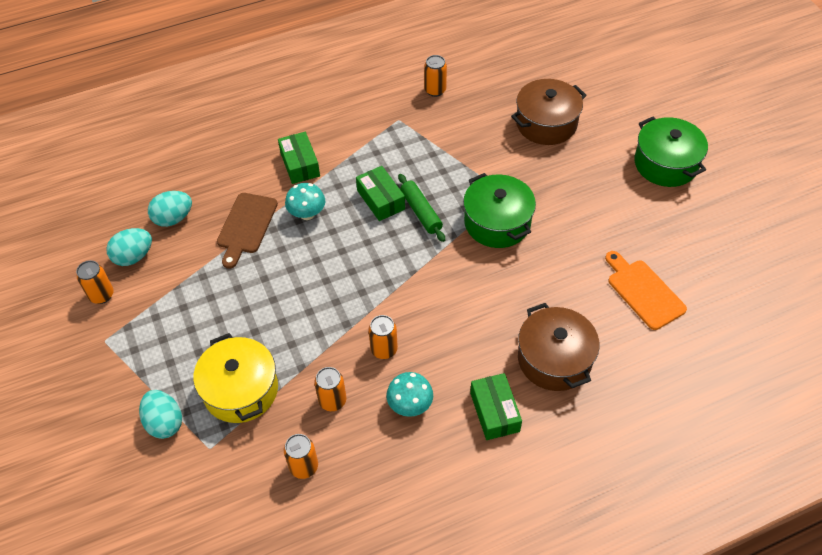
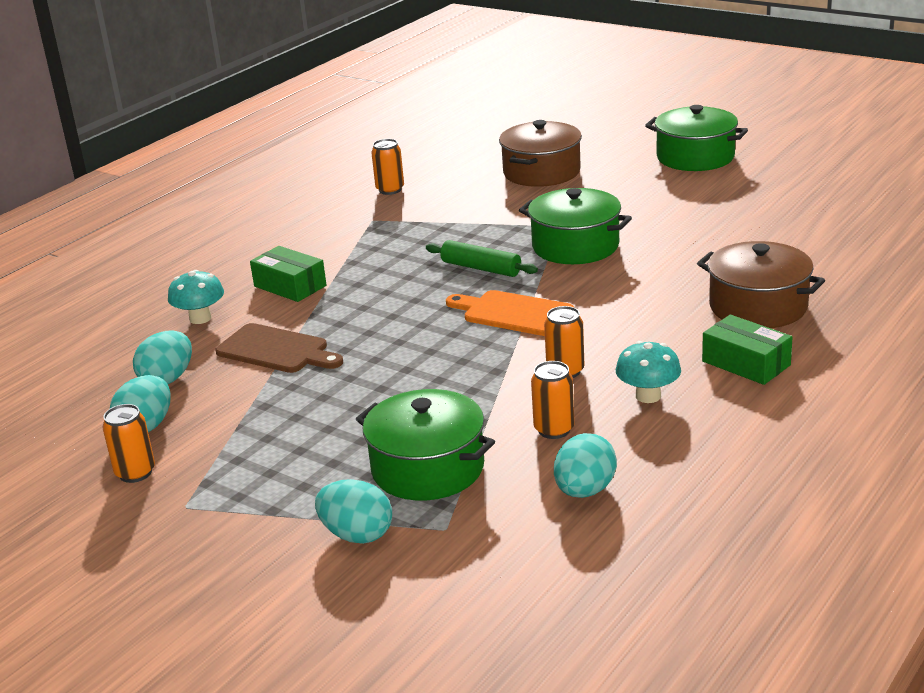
camera: 30 degrees left, 25 degrees down
(241, 390) = (428, 468): yellow pot -> green pot
(246, 226) = (276, 350): brown cutting board -> brown cutting board turned 45 degrees counterclockwise
(304, 467) = (585, 490): orange can -> turquoise egg
(307, 214) = (344, 315): turquoise mushroom -> turquoise mushroom (200, 318)
(381, 200) = (423, 276): green box -> none
(643, 292) = (784, 235): orange cutting board -> orange cutting board (514, 313)

